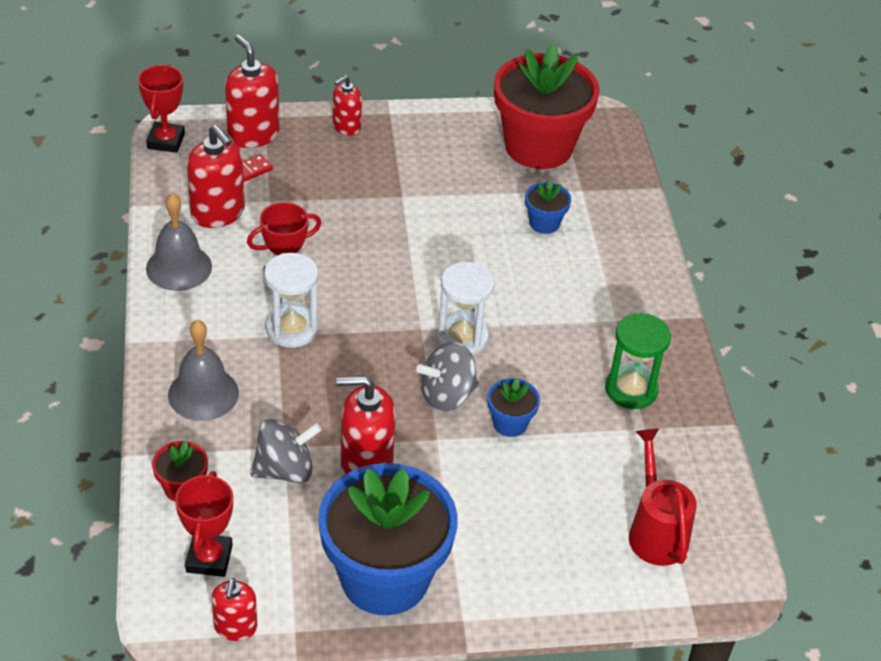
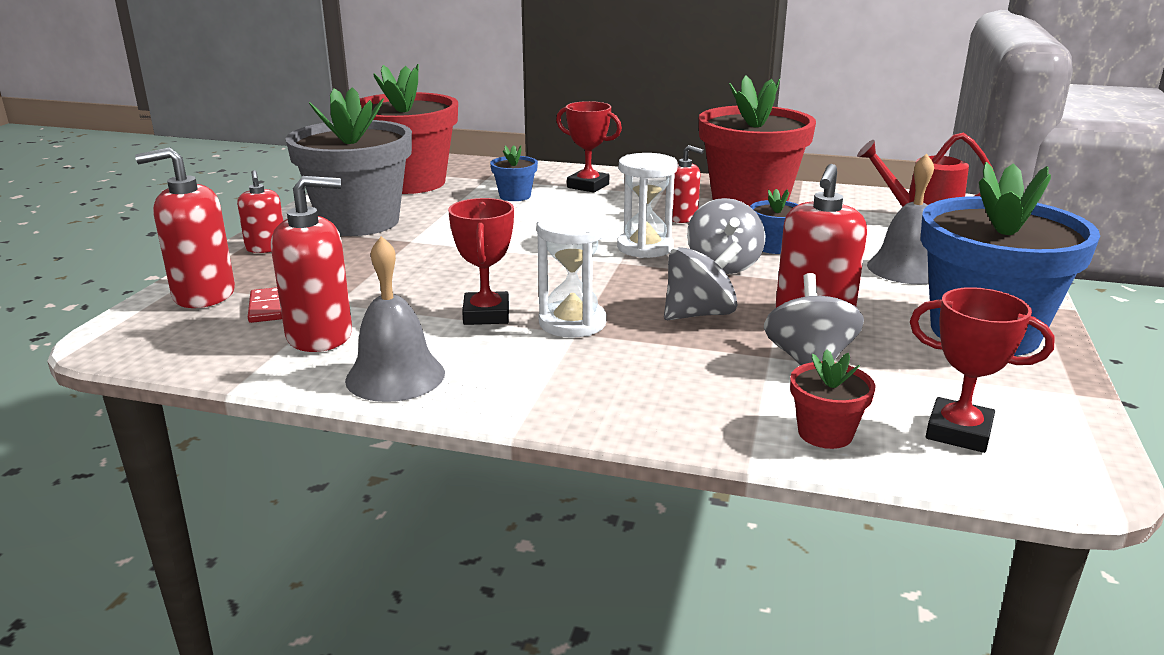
camera: 65 degrees left, 20 degrees down
(166, 141) = (129, 349): red trophy -> red trophy (588, 186)
(203, 393) = (652, 393): grey bell -> grey bell (907, 268)
(235, 627) = (1079, 431): red soap dispenser -> red soap dispenser (682, 218)
(339, 396) = (699, 314): none -> grey spinning top
(425, 153) = (359, 222): none -> grey flower pot
(631, 389) = (749, 201): green hourglass -> red flower pot

